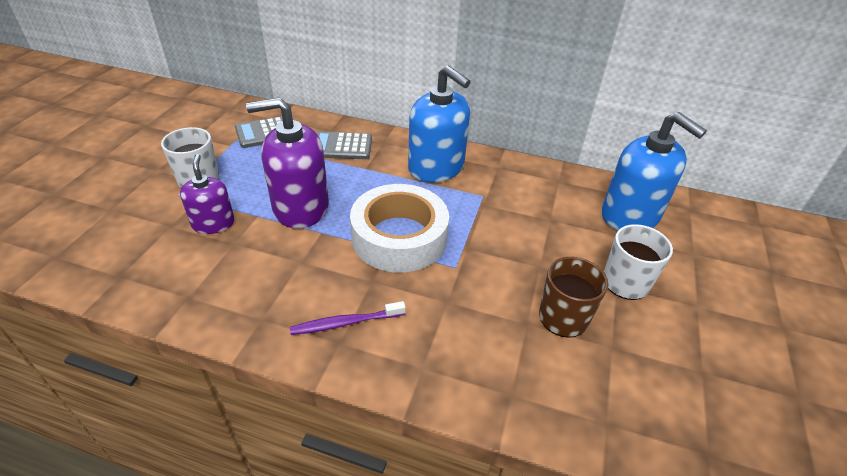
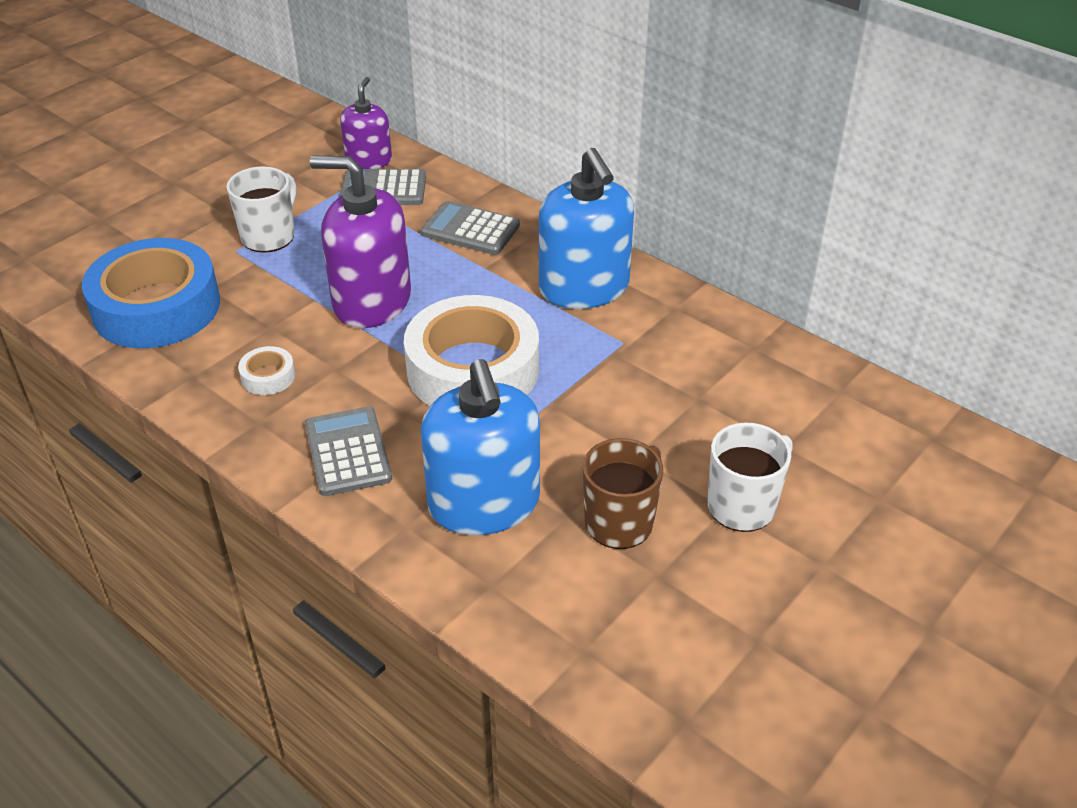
camera: 25 degrees right, 0 degrees up
(131, 250) = (156, 307): none -> blue tape
(213, 223) = (259, 297): purple soap dispenser -> purple soap dispenser (368, 160)
(251, 281) = (268, 376): none -> white tape
(345, 323) = (348, 452): purple toothbrush -> grey calculator
(630, 215) = (825, 422): blue soap dispenser -> blue soap dispenser (484, 504)

